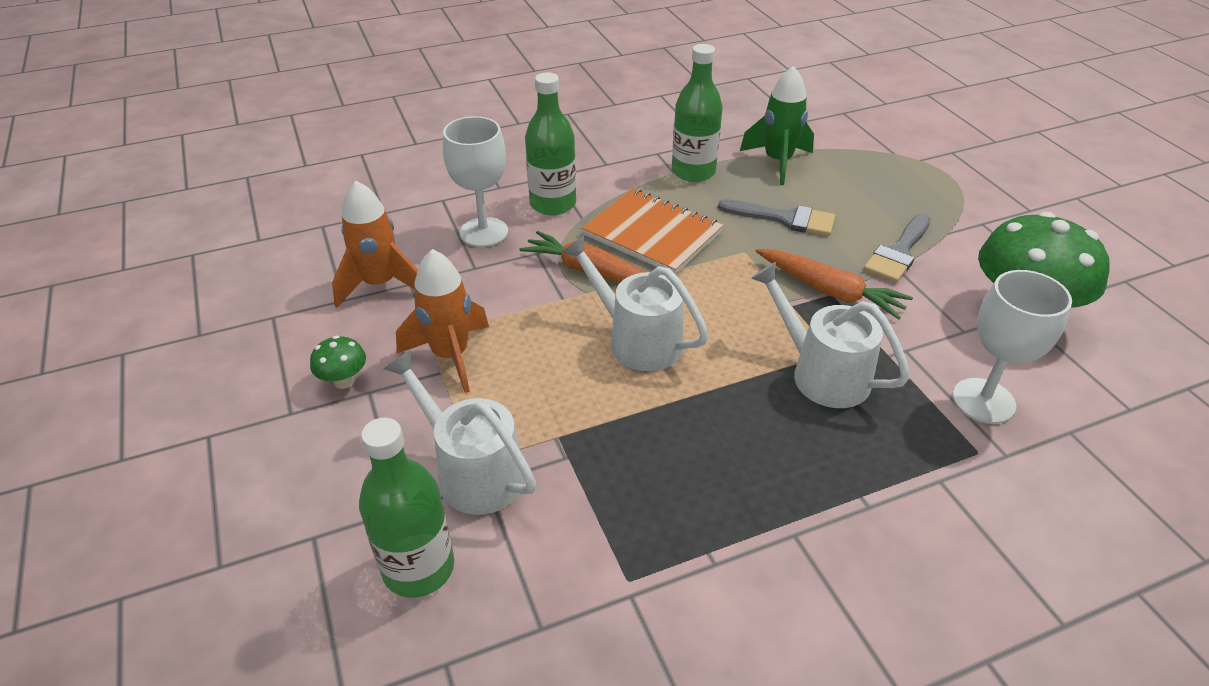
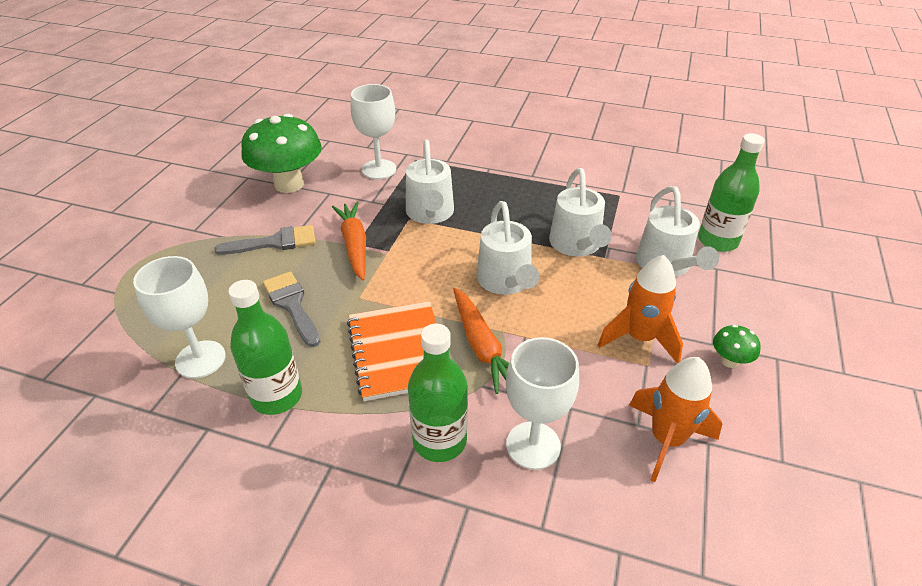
camera: 140 degrees left, 0 degrees up
(606, 434) = (576, 245): none -> white watering can
(777, 162) = (200, 359): green rocket -> white goblet

